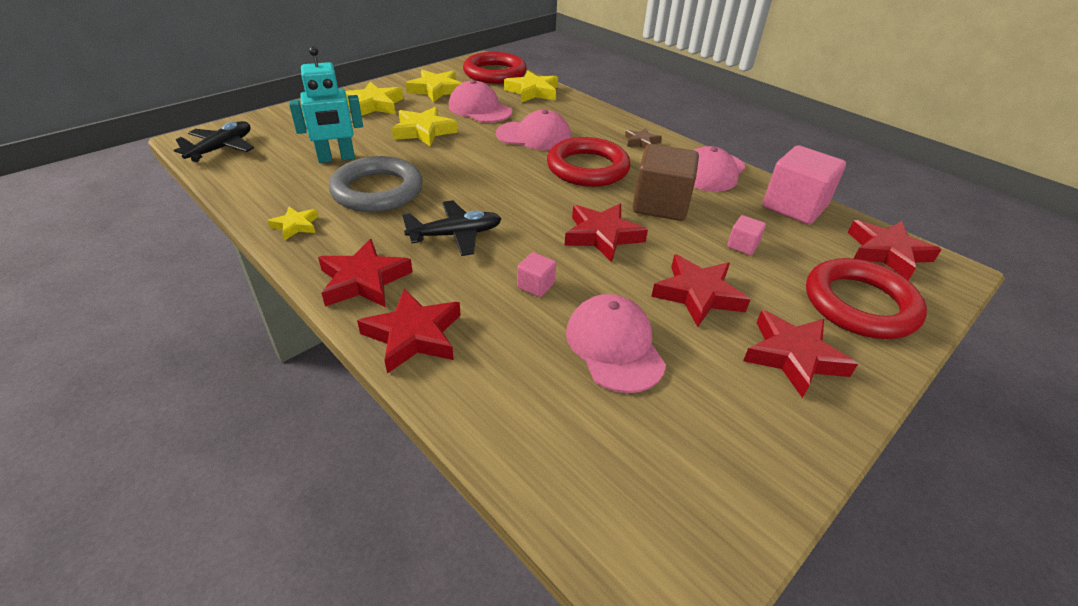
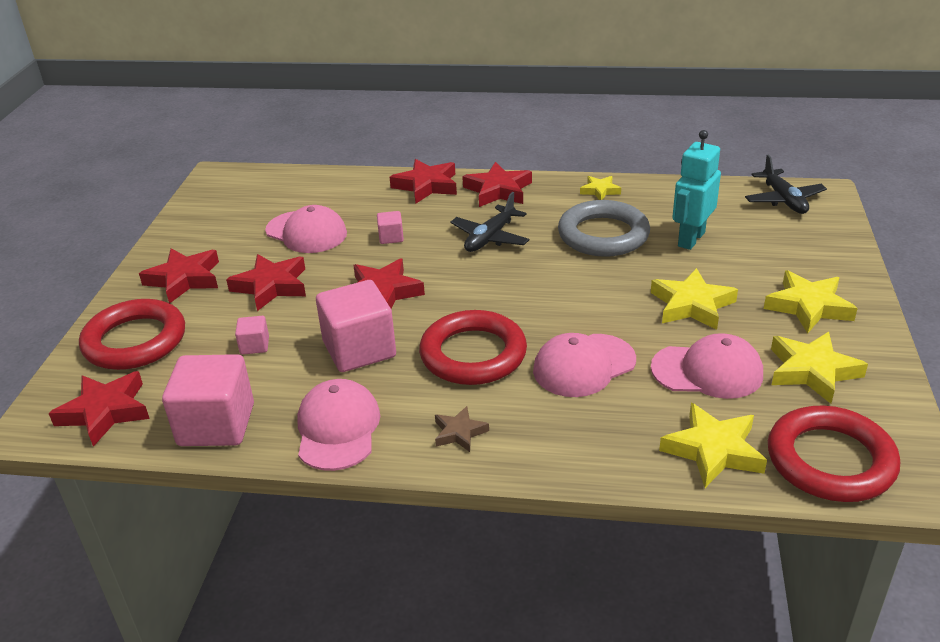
camera: 145 degrees right, 5 degrees down
(660, 205) = (359, 349): brown cube -> pink cube

